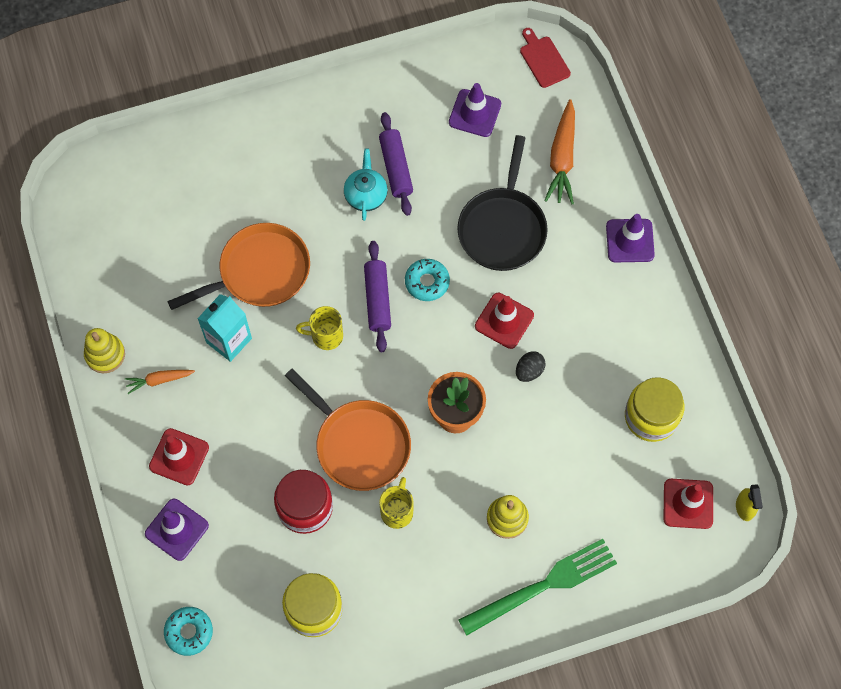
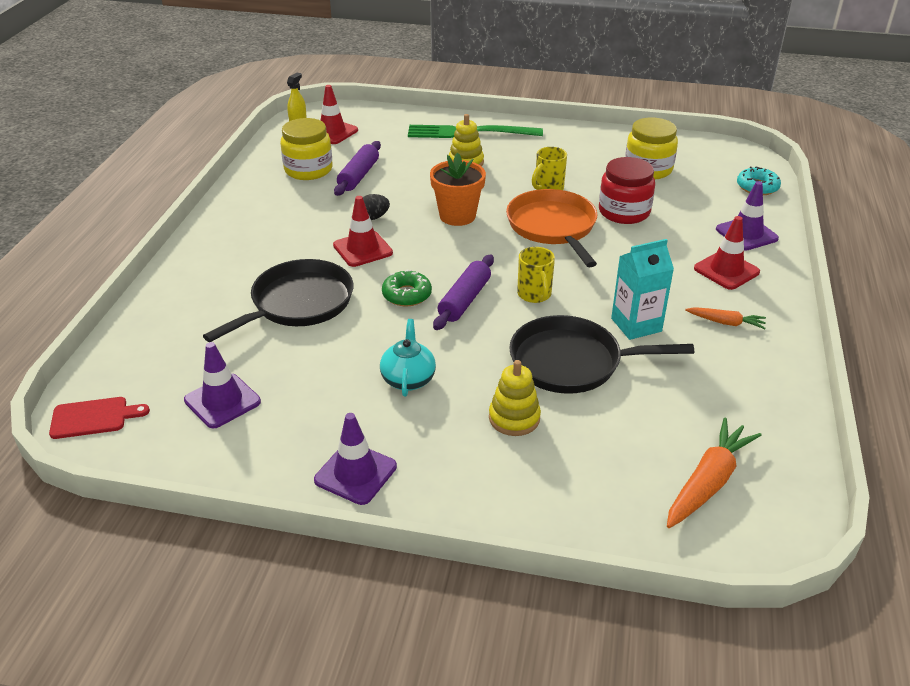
camera: 150 degrees left, 30 degrees down
(105, 354) = (781, 360): yellow stacking toy -> yellow stacking toy (514, 418)
(260, 272) = (571, 362): orange pan -> black pan
(326, 336) = (534, 295): yellow mug -> yellow mug turned 45 degrees clockwise
(366, 195) = (408, 379): turquoise teapot -> turquoise teapot turned 150 degrees clockwise
(396, 168) = (355, 389): purple rolling pin -> purple rolling pin (359, 176)
(427, 282) = (407, 295): turquoise donut -> green donut
(543, 60) = (93, 418): red cutting board -> red cutting board turned 105 degrees counterclockwise
(562, 158) = (183, 329): orange carrot -> orange carrot (708, 482)
(630, 241) = (200, 255): purple traffic cone -> purple traffic cone (355, 473)

